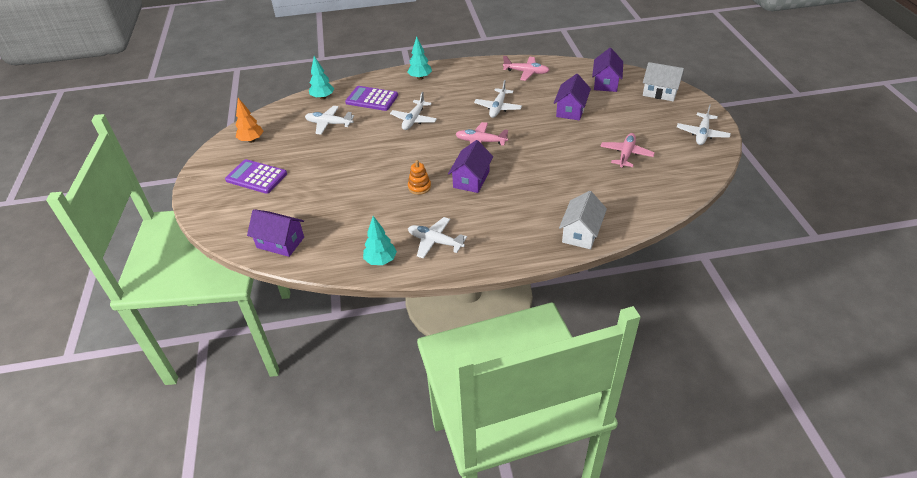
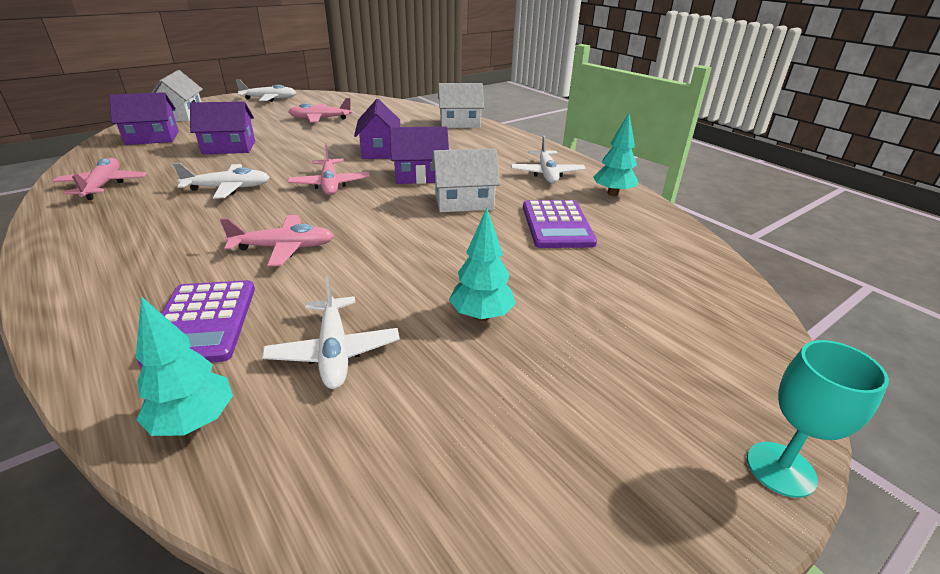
camera: 120 degrees left, 10 degrees down
(191, 197) = (780, 469): none -> turquoise goblet
(251, 140) = (482, 481): orange tree -> none
(256, 177) = (600, 380): purple calculator -> purple calculator (557, 225)
(280, 242) = (691, 271): purple house -> purple house (380, 150)
(414, 120) = (284, 248): white plane -> pink plane
(419, 187) = (464, 202): orange stacking toy -> white house
(420, 78) = (97, 283): turquoise tree -> turquoise tree (481, 316)

